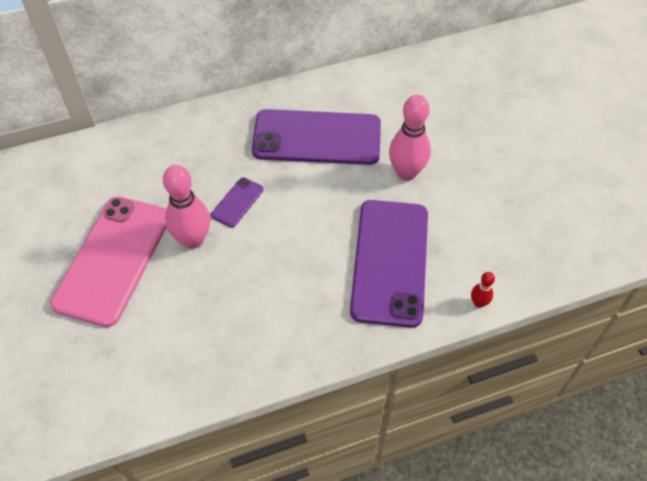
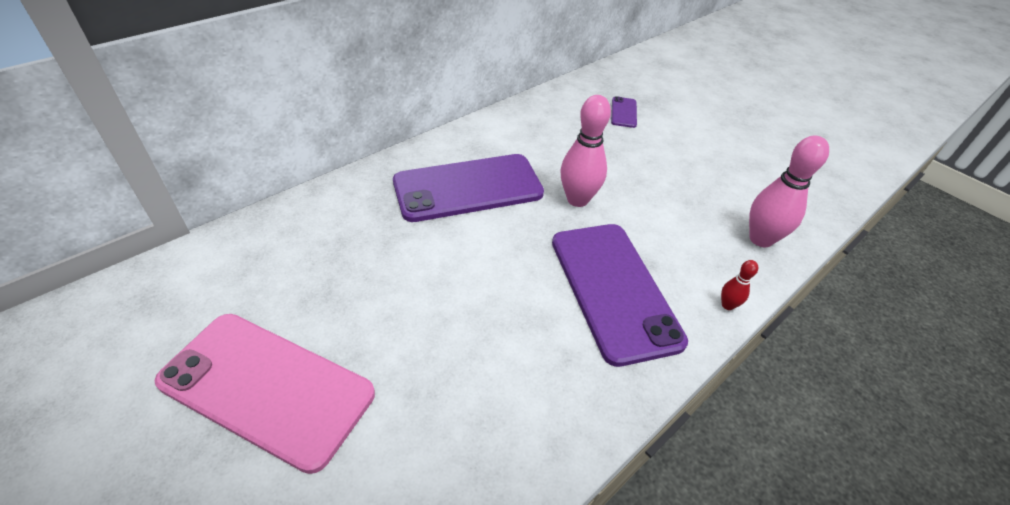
camera: 25 degrees left, 10 degrees down
(113, 259) = (267, 387): pink phone -> pink phone turned 60 degrees counterclockwise
(193, 240) = (371, 330): pink bowling pin -> pink bowling pin (760, 239)
(237, 202) = (409, 272): purple phone -> purple phone (623, 112)

